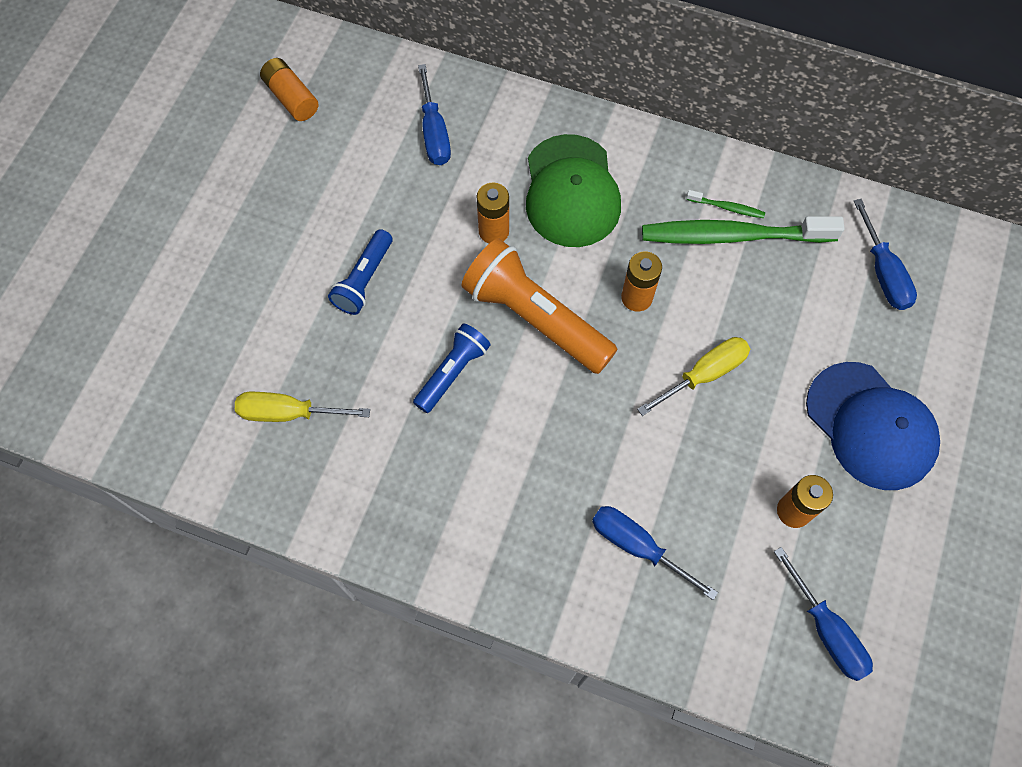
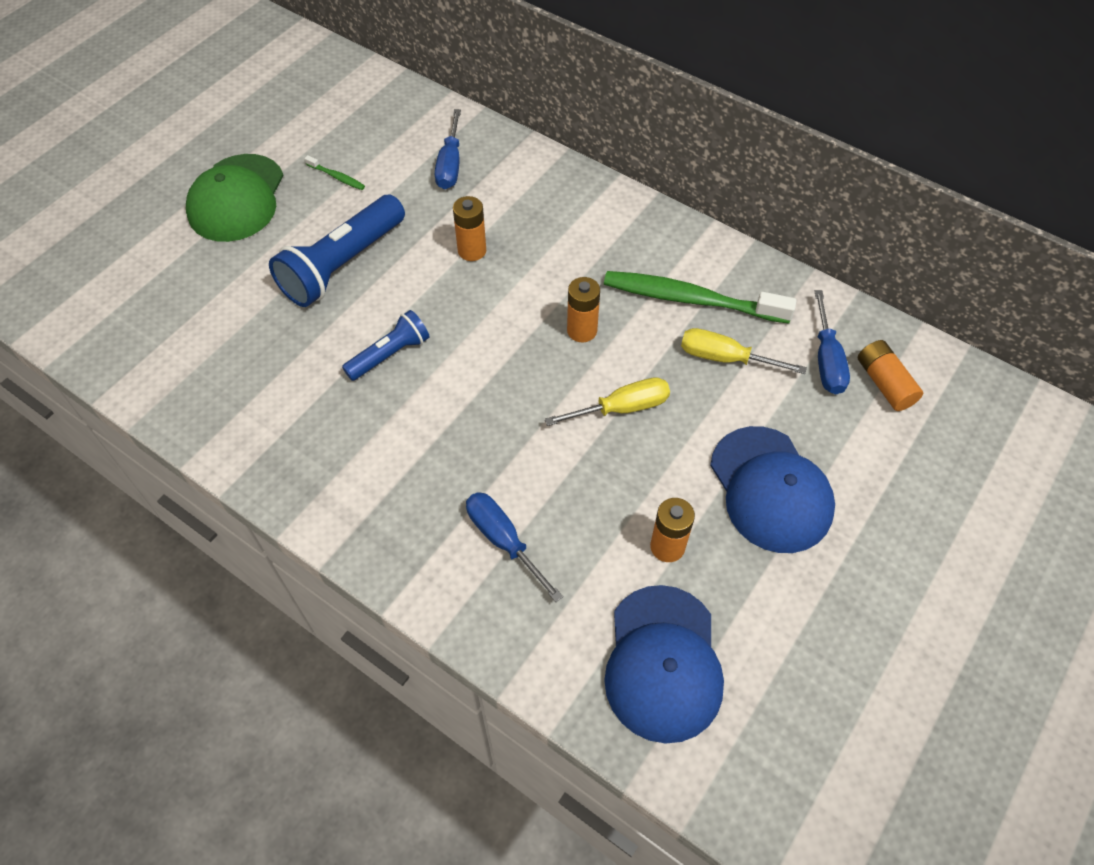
camera: 15 degrees right, 10 degrees down
(288, 413) = (232, 354): yellow screwdriver -> yellow screwdriver (725, 358)
(291, 98) = (339, 116): orange battery -> orange battery (884, 383)
(364, 280) = (343, 265): blue flashlight -> blue flashlight, size x1.75
(535, 318) = (482, 327): orange flashlight -> none
(571, 191) = (554, 234): green cap -> green cap (236, 198)
(727, 207) = (693, 275): green toothbrush -> green toothbrush (337, 177)
(826, 630) = (663, 663): blue screwdriver -> blue cap

